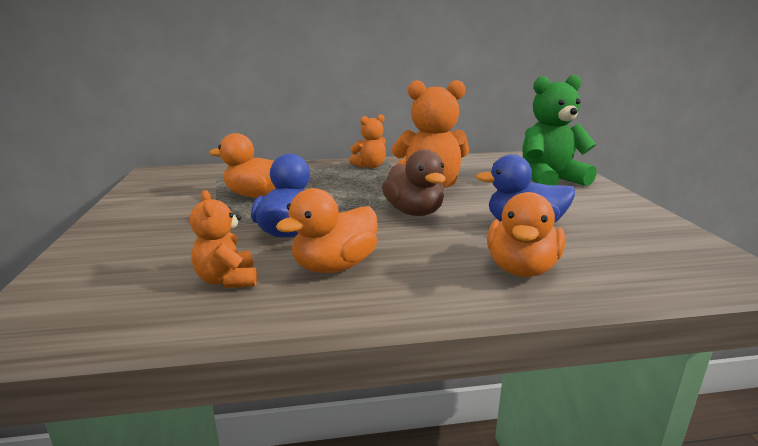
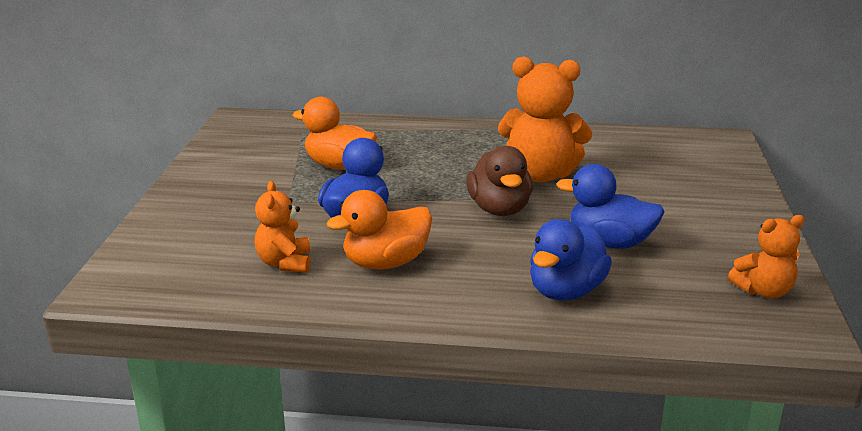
camera: 15 degrees right, 5 degrees up
(370, 166) = (486, 134): orange teddy bear -> orange teddy bear (763, 291)
(521, 269) = (566, 291): orange duck -> blue duck
(550, 180) = (698, 181): green teddy bear -> none

